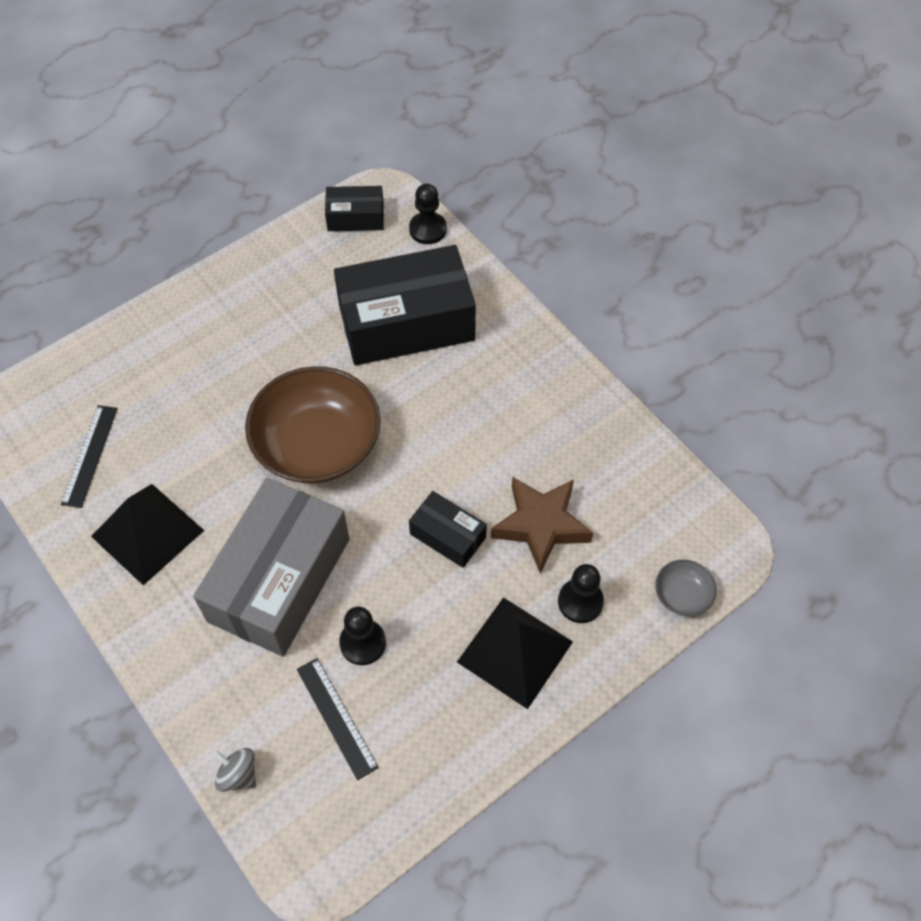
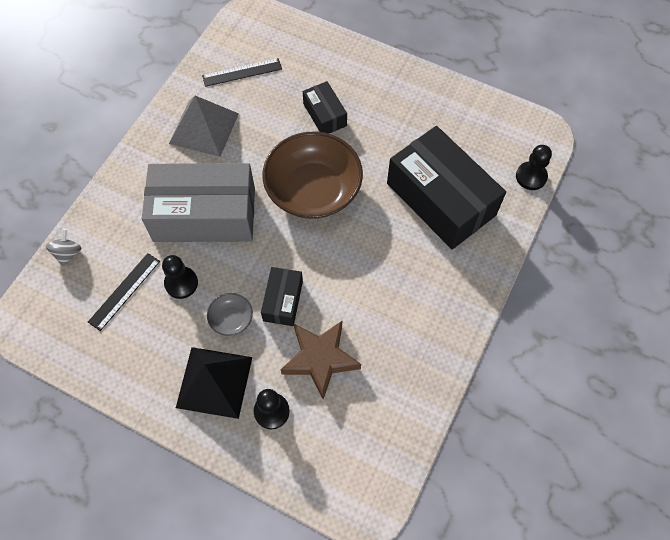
camera: 65 degrees right, 5 degrees up
(147, 533) = (204, 128): black pyramid -> grey pyramid
(355, 217) = (511, 127): black box -> black box (325, 115)
(682, 595) = (310, 484): grey bowl -> grey bowl (231, 319)

